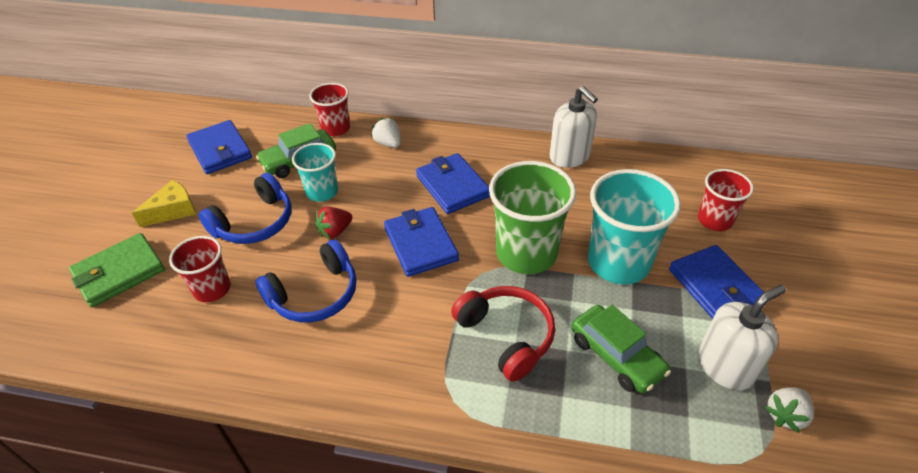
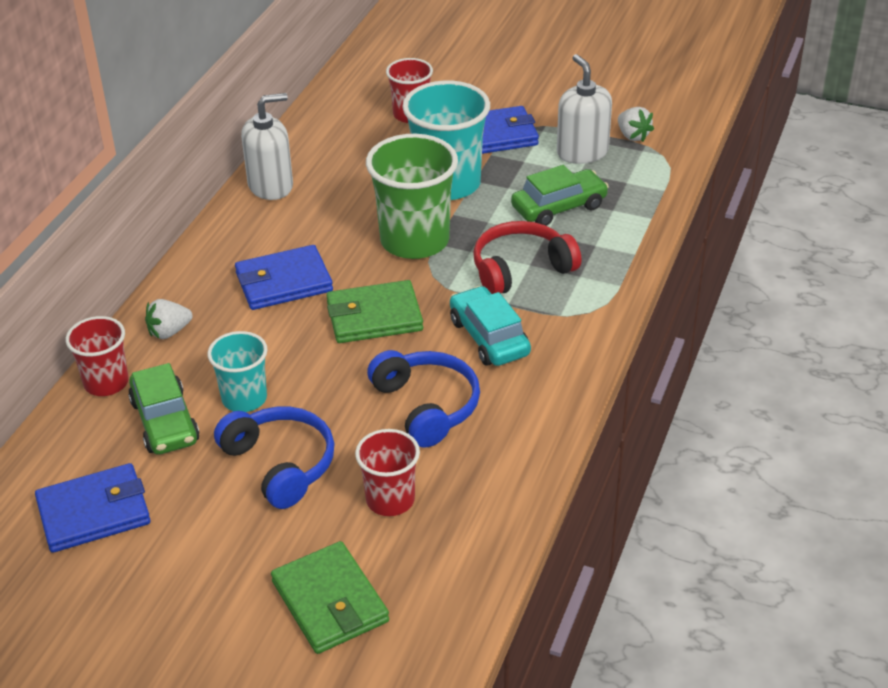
camera: 80 degrees left, 5 degrees down
(173, 210) = (219, 556): yellow cheese -> none
(335, 231) = (326, 387): red strawberry -> none
(404, 324) = (489, 337): none -> turquoise car
(420, 244) = (374, 317): blue wallet -> green wallet

